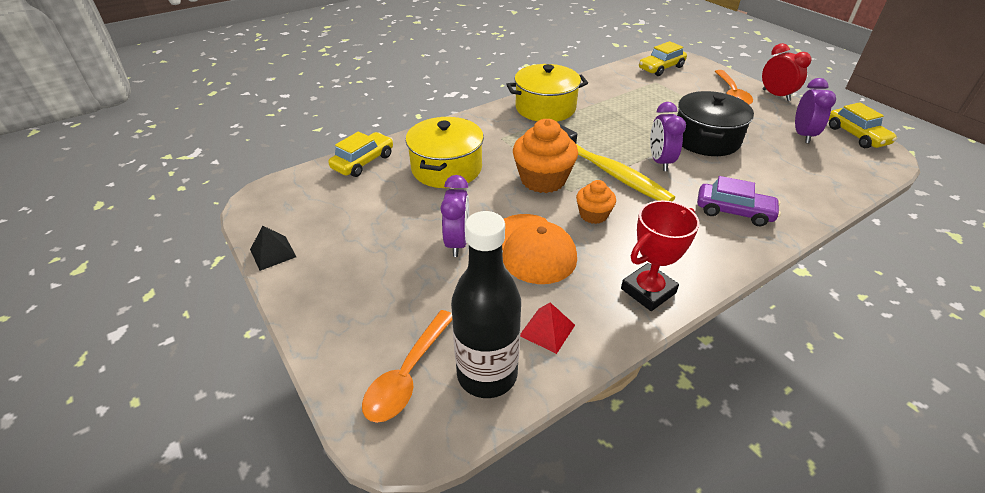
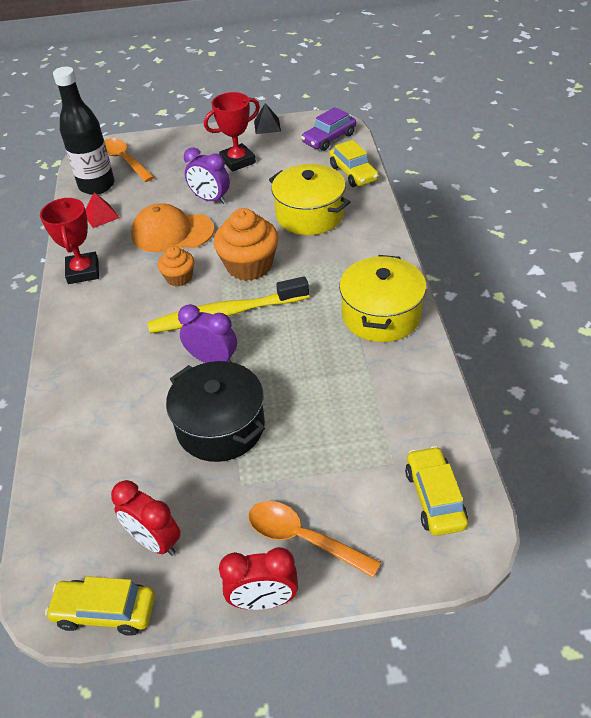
camera: 120 degrees right, 5 degrees up
(368, 249) = (238, 161): none -> red trophy
(734, 211) = (103, 371): purple car -> purple car (329, 138)
(802, 135) = (154, 541): purple clock -> red clock

